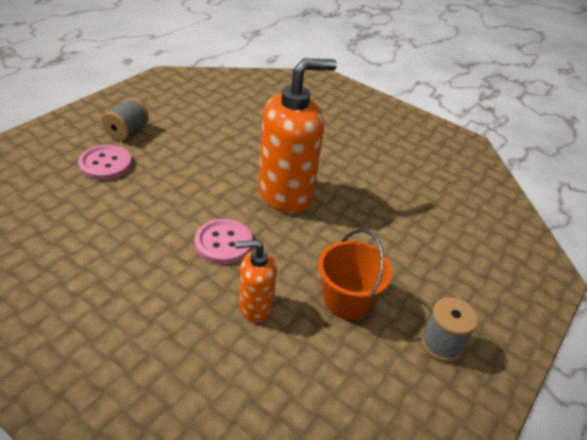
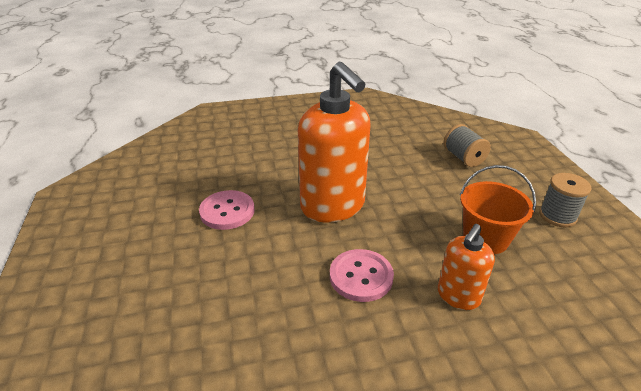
camera: 45 degrees left, 5 degrees down
(105, 164) = (150, 310): pink button -> pink button (227, 211)
(127, 132) = (117, 266): grey spool -> grey spool (463, 158)
(286, 194) = (333, 206): orange soap dispenser -> orange soap dispenser turned 135 degrees clockwise

